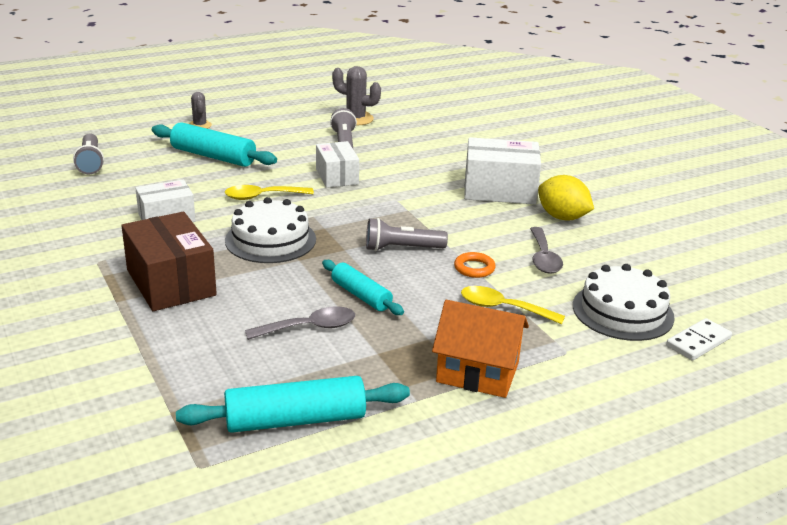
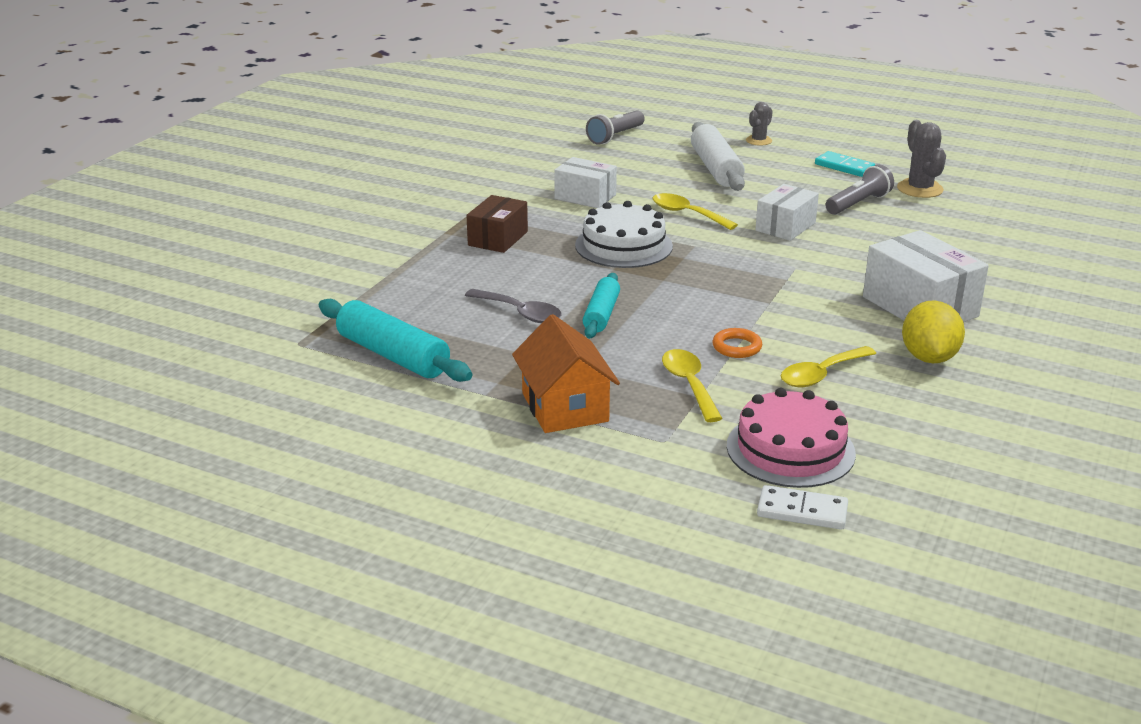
camera: 55 degrees right, 0 degrees up
(171, 282) = (498, 238): brown box -> brown box, size x0.64
(213, 156) = (715, 169): turquoise rolling pin -> white rolling pin
(287, 122) = (844, 167): none -> turquoise domino
(402, 248) = (710, 302): grey flashlight -> none
(543, 258) = (821, 374): grey spoon -> yellow spoon
(622, 311) = (790, 449): white cake -> pink cake

